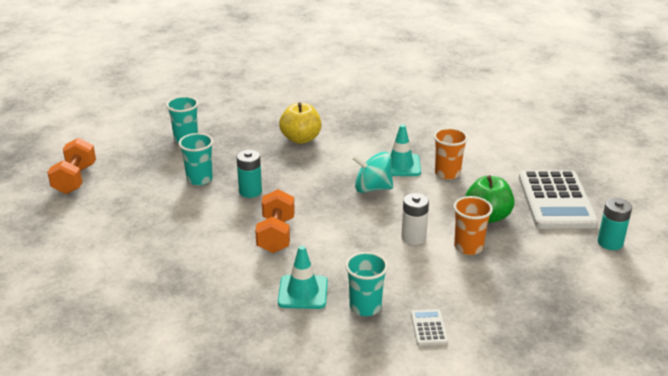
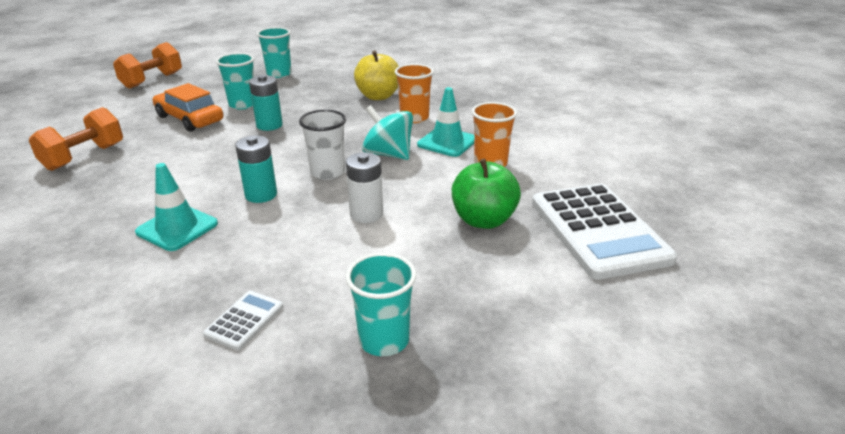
camera: 30 degrees right, 0 degrees up
(174, 206) = (190, 119): none -> orange car
(276, 235) = (235, 167): orange dumbbell -> orange dumbbell (84, 157)
(349, 216) = (327, 172): none -> white cup
(365, 307) = (213, 267): turquoise cup -> turquoise cup (384, 340)
(468, 247) = (416, 245): orange cup -> orange cup (414, 118)
(556, 200) = (598, 230): white calculator -> white calculator turned 45 degrees counterclockwise
(610, 243) = (623, 308): turquoise battery -> turquoise battery (261, 195)

